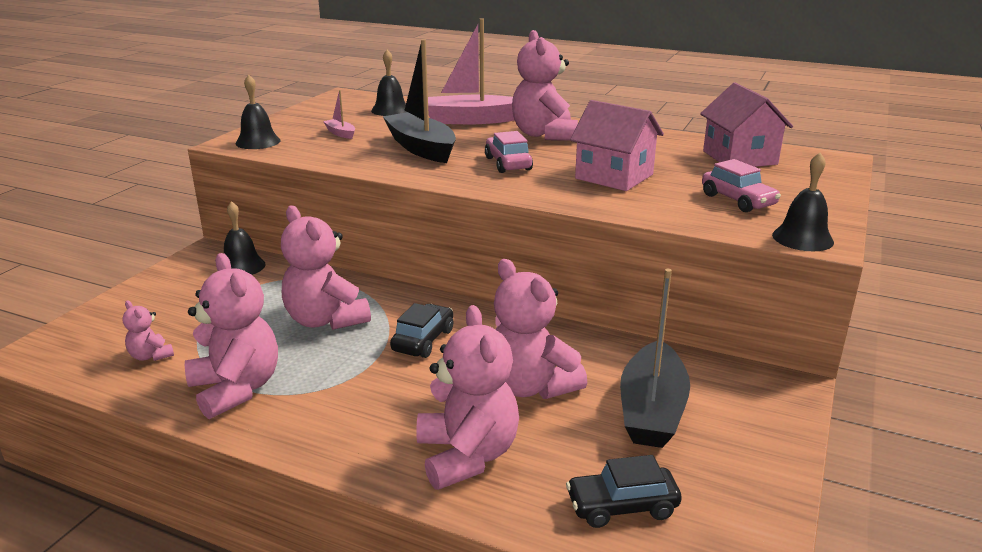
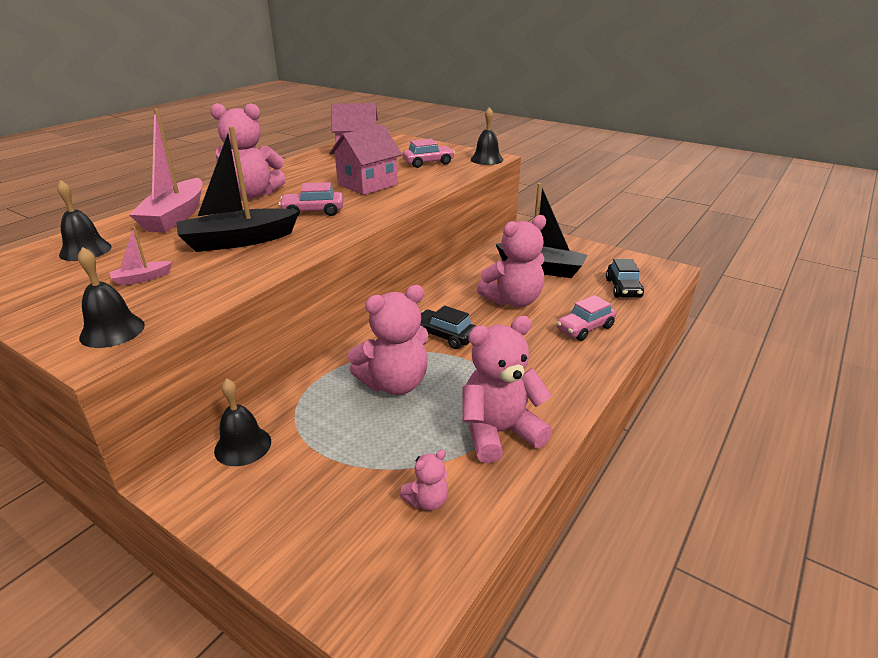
camera: 80 degrees left, 5 degrees up
(467, 455) = (585, 328): pink teddy bear -> pink car

